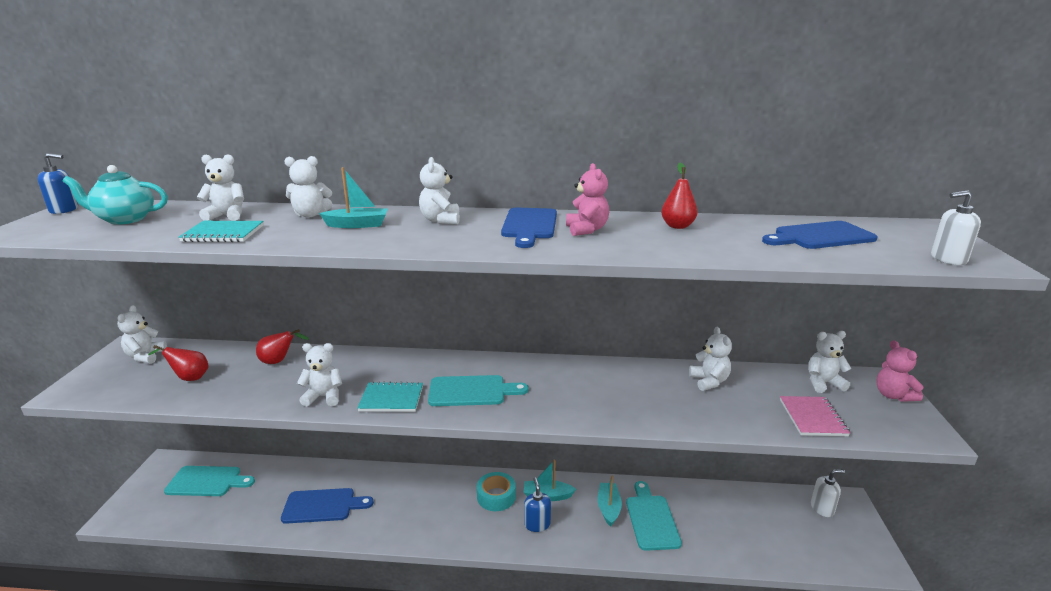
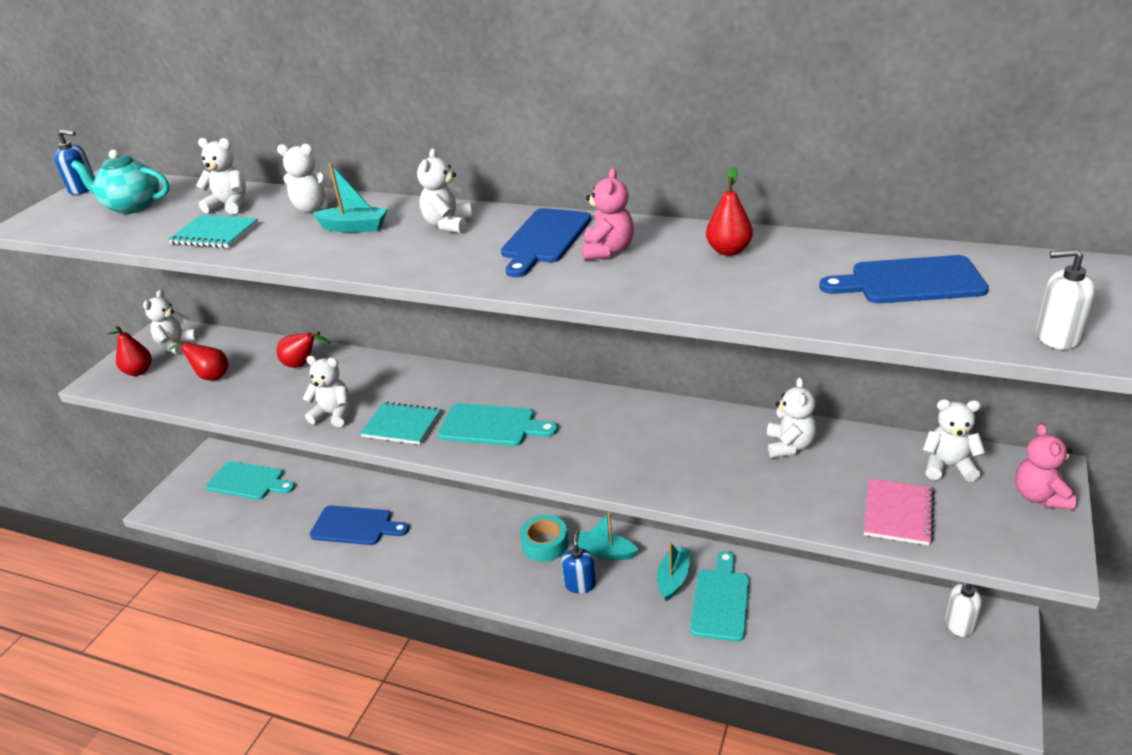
camera: 20 degrees right, 10 degrees up
(110, 380) = (139, 371): none -> red pear

